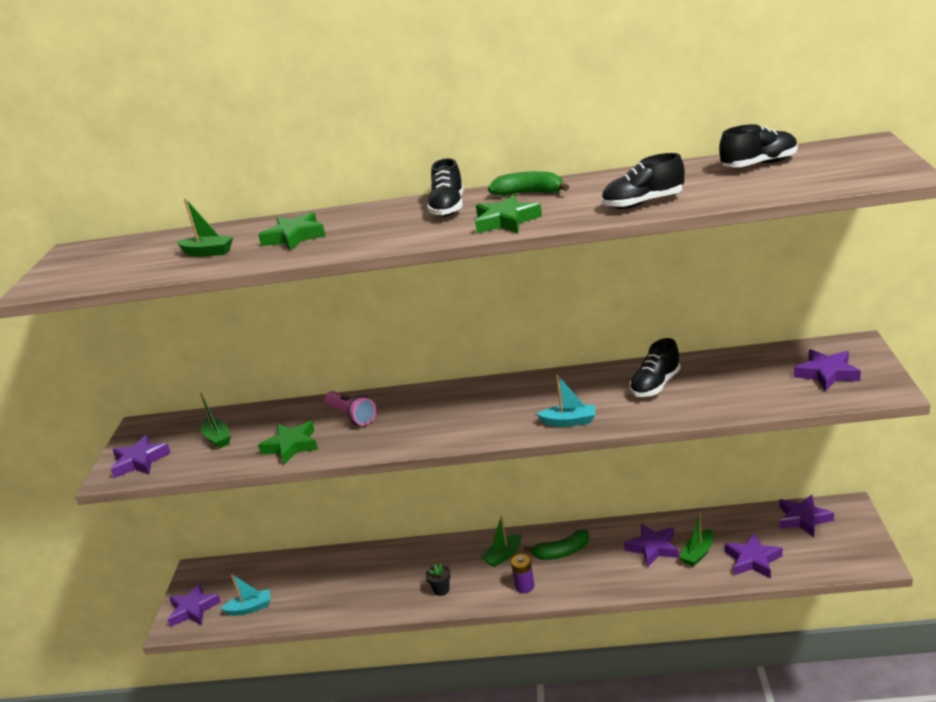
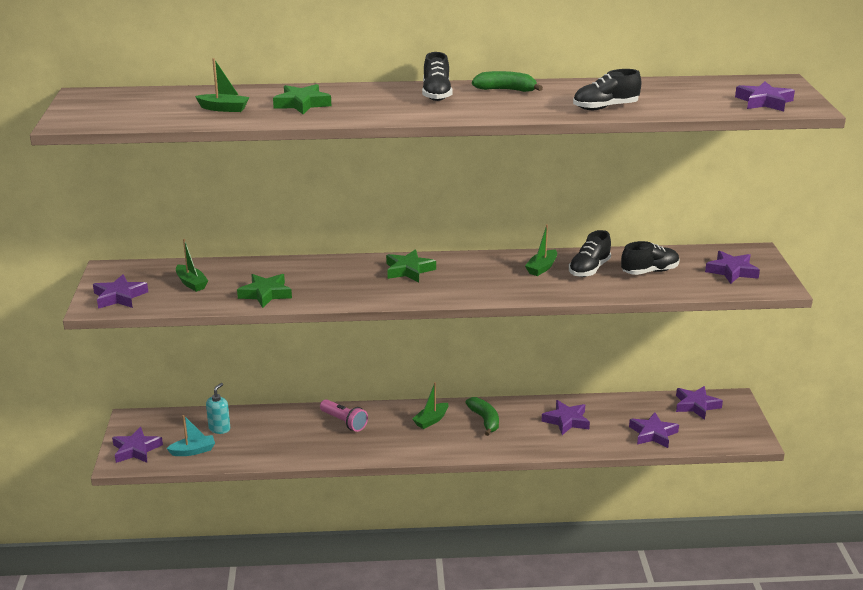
camera: 10 degrees left, 0 degrees up
(281, 578) = (219, 429): none -> turquoise soap dispenser
(351, 415) = (317, 274): pink flashlight -> pink flashlight (344, 422)
(441, 590) = (376, 444): black flower pot -> none
(506, 221) = (491, 110): green star -> green star (409, 270)
(525, 586) = (453, 445): purple battery -> none
(561, 552) = (484, 420): green banana -> green banana turned 90 degrees counterclockwise
(569, 421) = (517, 291): turquoise boat -> none
(698, 553) = (606, 427): green boat -> green boat (541, 268)
(759, 164) = (697, 88): black shoe -> black shoe (649, 271)
(844, 173) = (764, 102): none -> purple star

